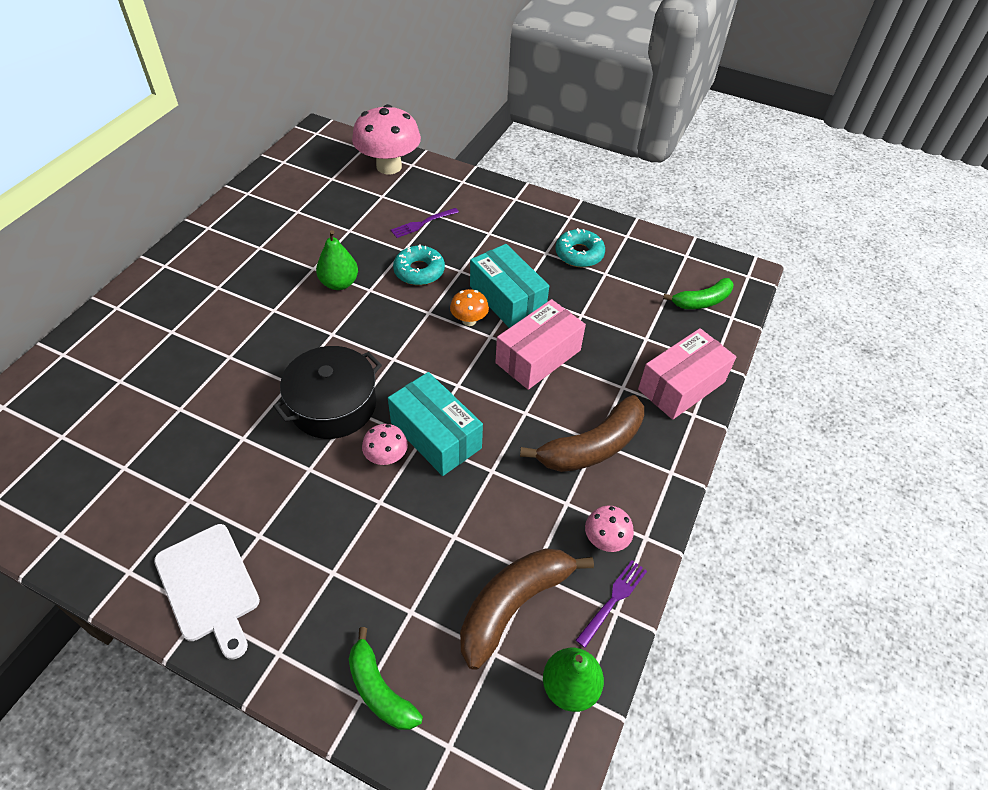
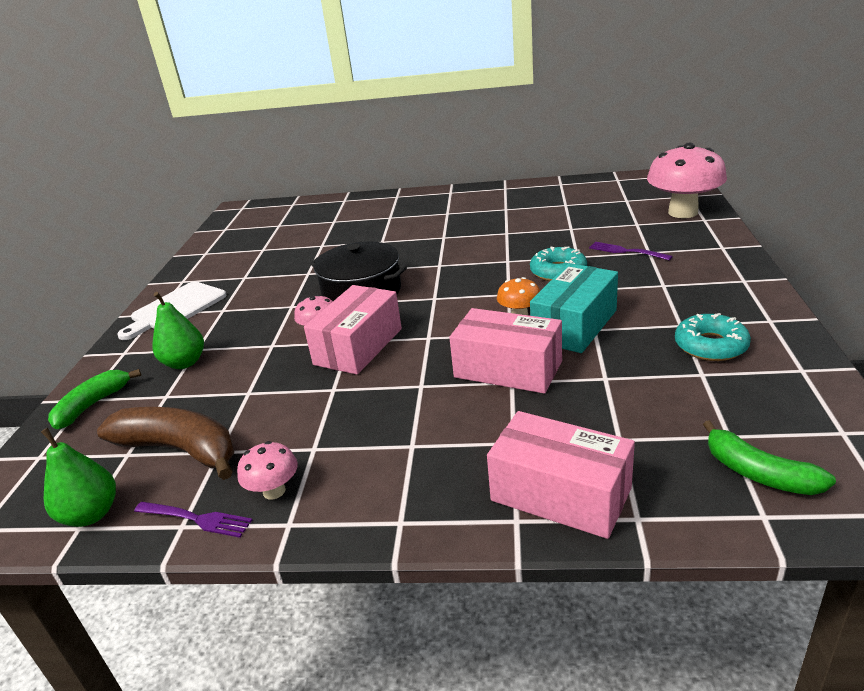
camera: 75 degrees right, 20 degrees down
(339, 283) = (500, 247): green pear -> green pear (184, 363)
(435, 435) = (358, 346): turquoise box -> pink box
(592, 446) = (402, 444): brown banana -> none

